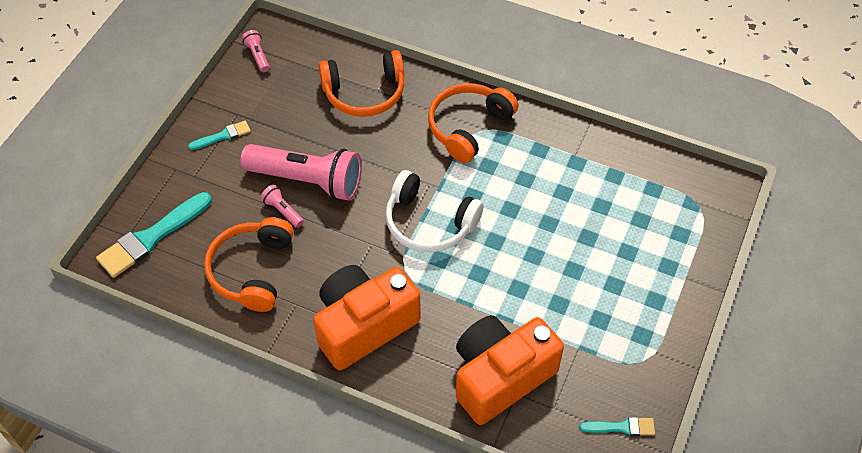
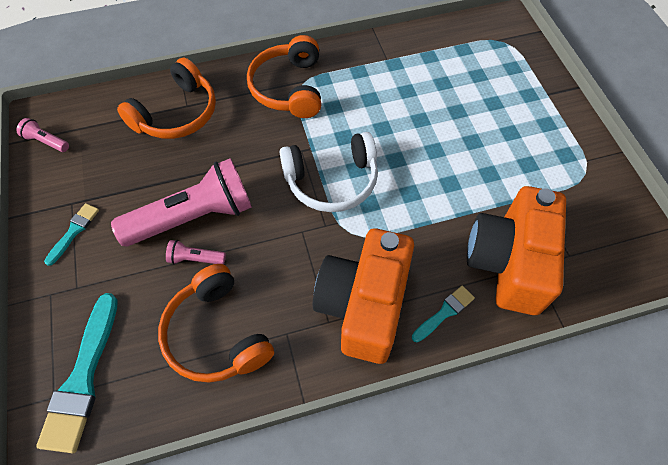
camera: 40 degrees left, 5 degrees up
(621, 427) = (626, 232): turquoise brush -> turquoise brush (444, 312)

